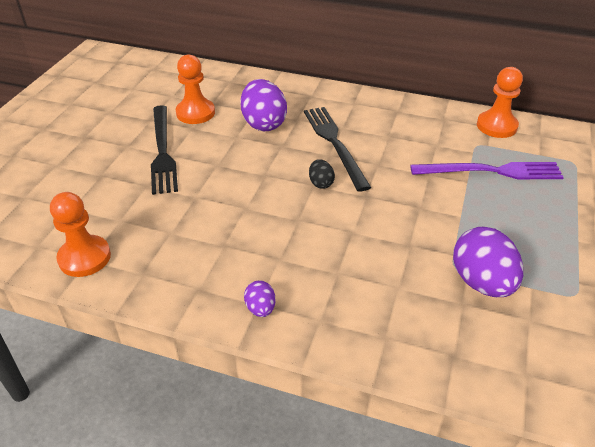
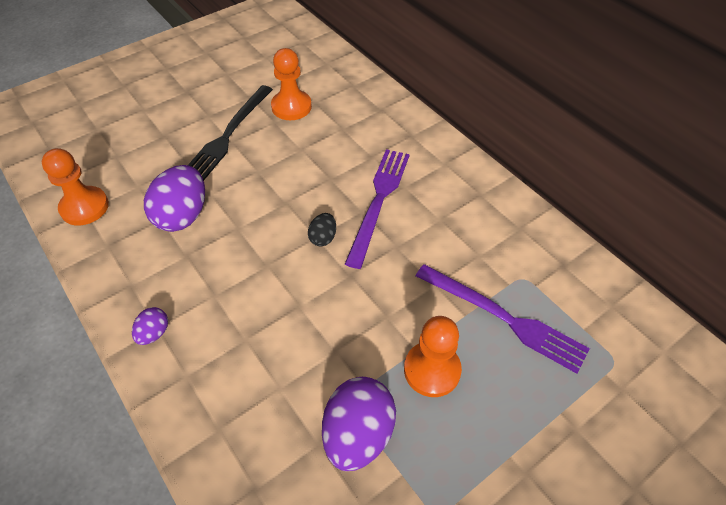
camera: 35 degrees right, 10 degrees up
(263, 124) = (337, 146): purple egg -> purple egg (183, 215)
(334, 144) = (378, 201): black fork -> purple fork
(496, 126) = (571, 267): orange pawn -> orange pawn (432, 370)

